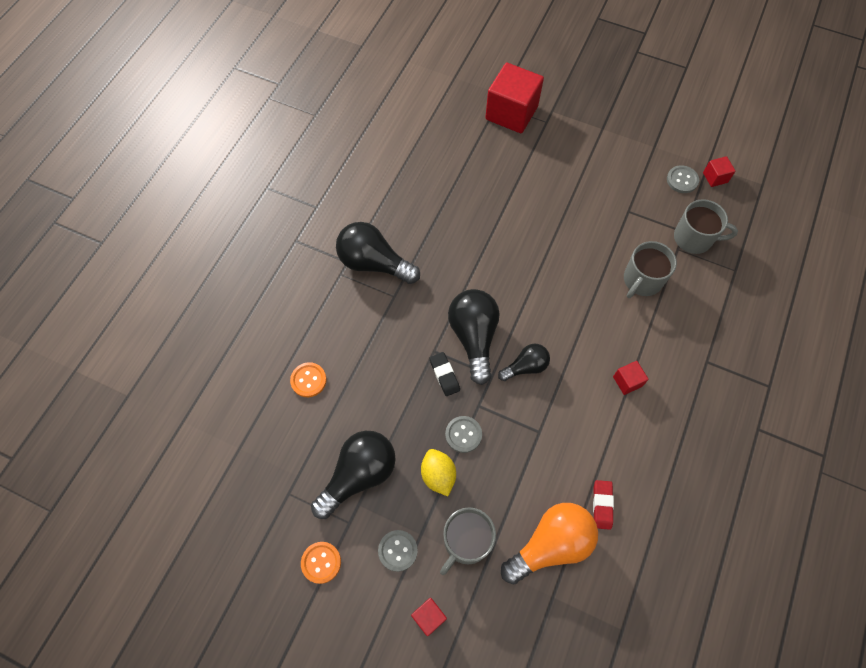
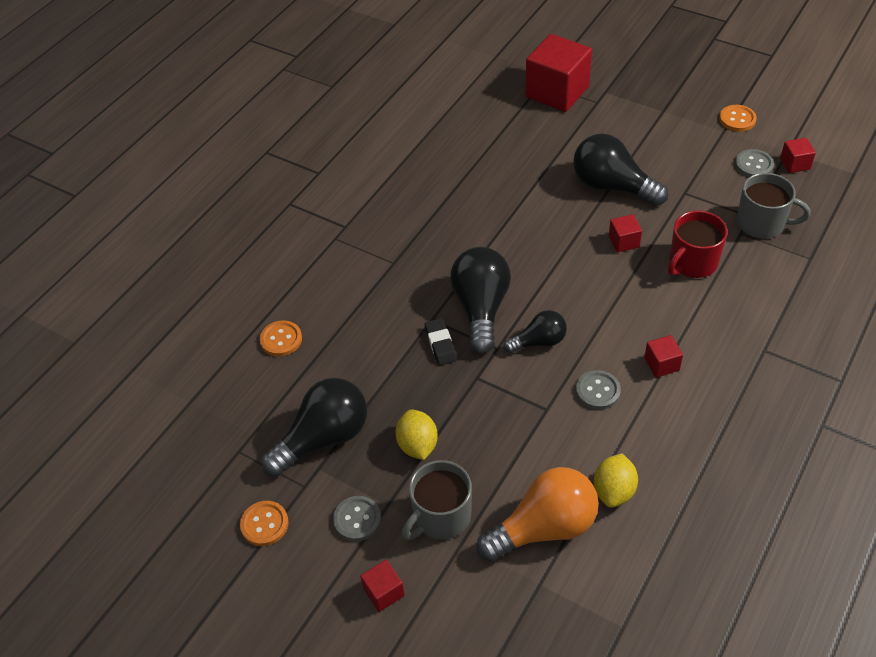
camera: 10 degrees right, 15 degrees down
(374, 263) = (375, 229): black light bulb -> black light bulb (612, 186)
(463, 434) = (454, 406): grey button -> grey button (597, 391)
(584, 263) = (624, 241): none -> red cube
(602, 505) = (614, 491): red eraser -> yellow lemon
(642, 280) = (692, 262): grey mug -> red mug
(664, 134) = (737, 119): none -> orange button

